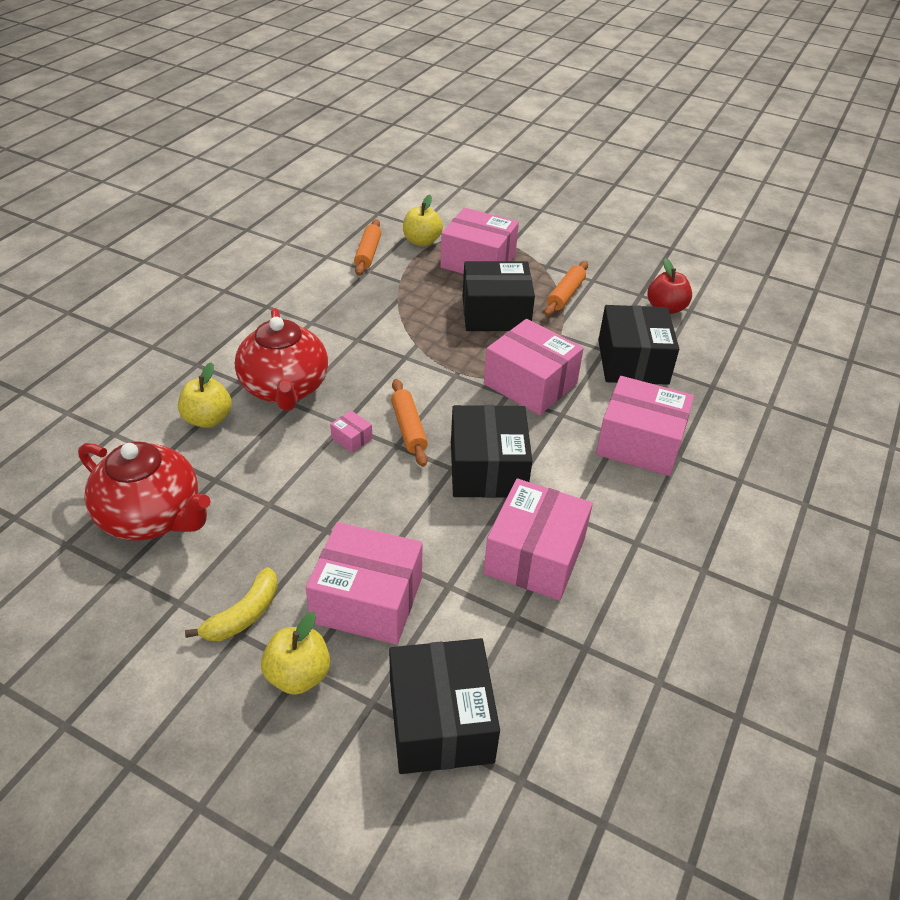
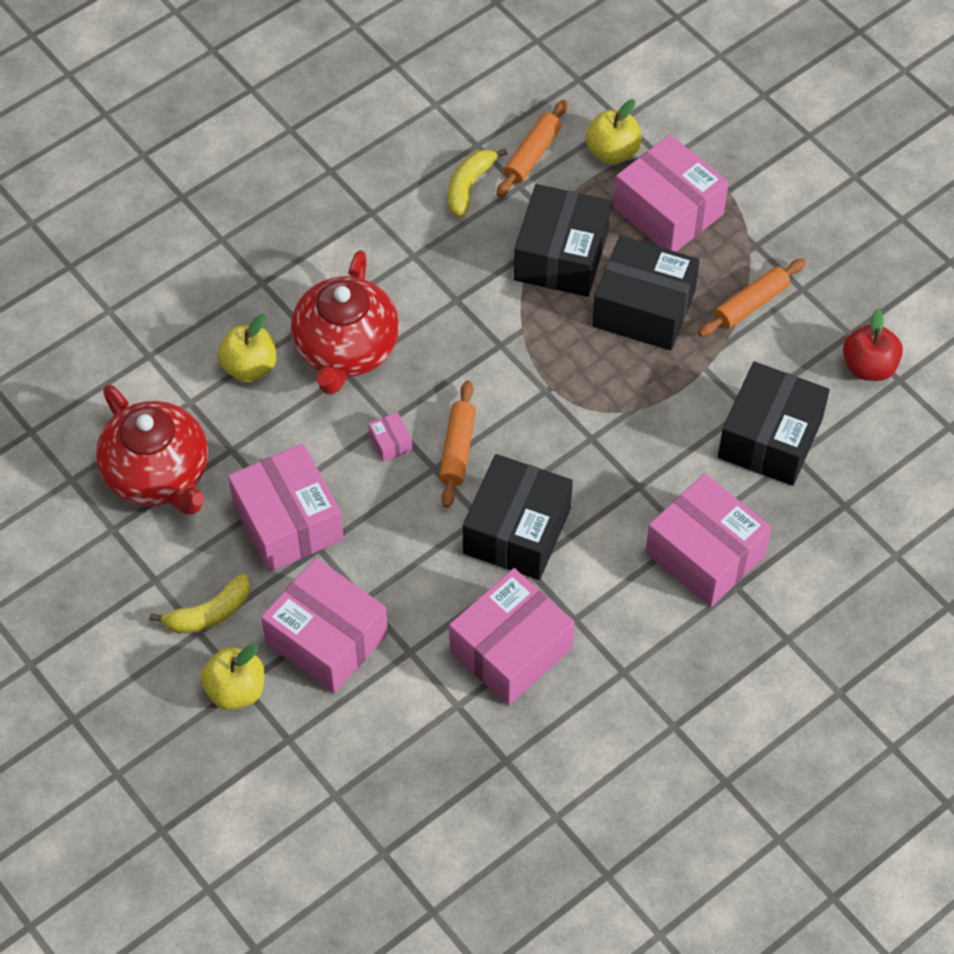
camera: 25 degrees right, 15 degrees up
(332, 277) = (469, 186): none -> yellow banana
(441, 721) = (340, 778): black box -> black box (561, 256)
(530, 383) = (627, 431): pink box -> pink box (288, 522)

